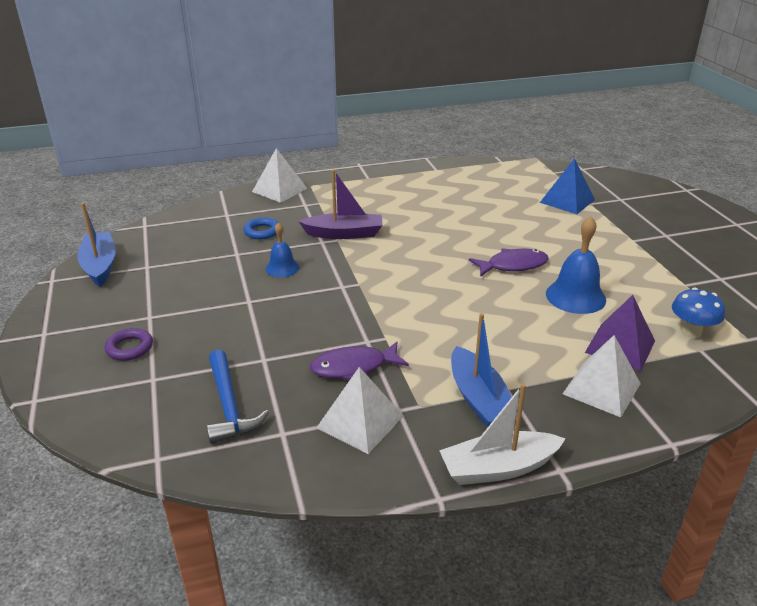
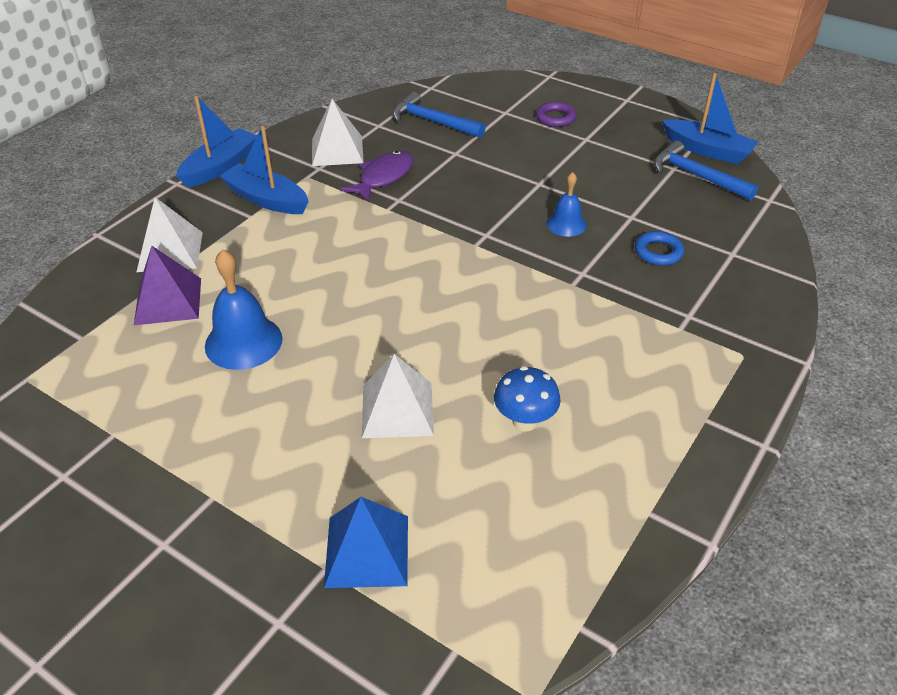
camera: 140 degrees right, 10 degrees up
(147, 255) = (696, 176): none -> blue hammer
(279, 190) = (759, 323): white pyramid -> white pyramid (397, 410)
(344, 234) = (577, 296): purple boat -> none
(498, 468) = (220, 166): white boat -> blue boat
(513, 265) = (344, 351): purple fish -> none
(691, 332) = (94, 355): blue mushroom -> blue mushroom (524, 421)

